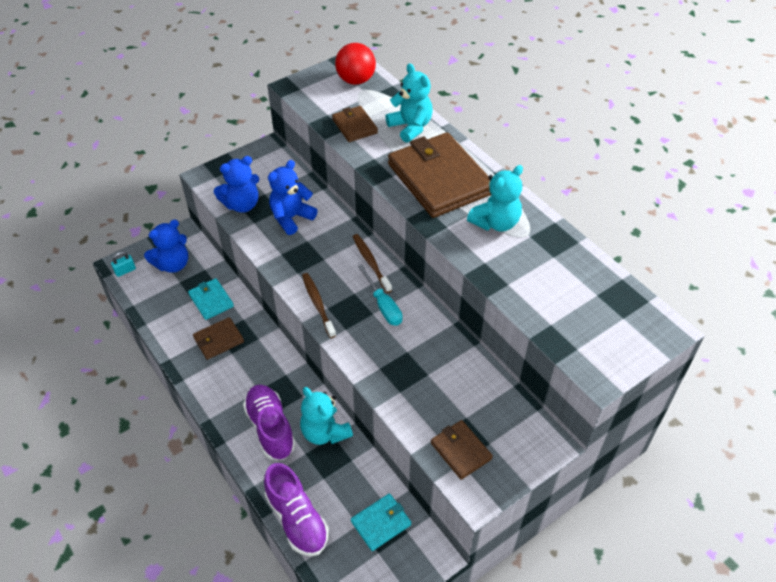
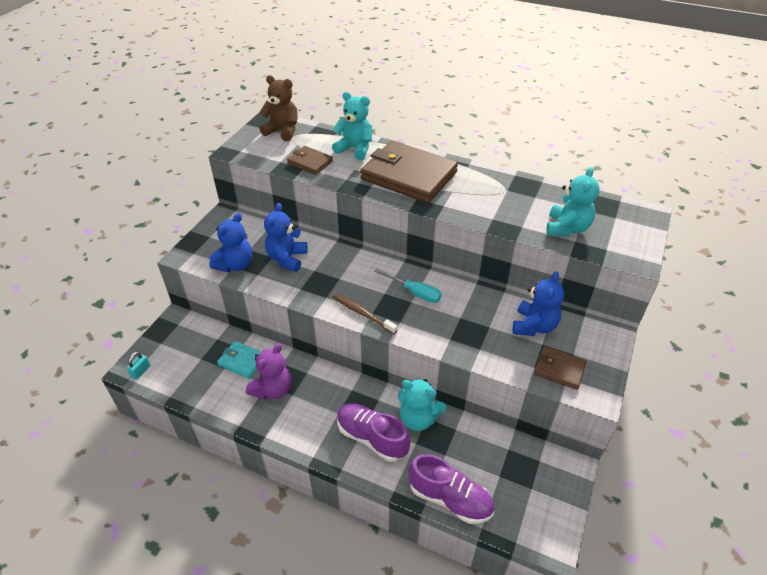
camera: 30 degrees left, 5 degrees down
(173, 264) = (184, 347): blue teddy bear -> blue teddy bear (534, 326)
(218, 340) = (273, 389): brown wallet -> purple teddy bear
(356, 80) = (282, 131): red ball -> brown teddy bear
(371, 263) = (379, 266): brown toothbrush -> none
(381, 523) = (515, 465): turquoise wallet -> none
(495, 222) = (475, 190): turquoise teddy bear -> turquoise teddy bear (567, 228)

